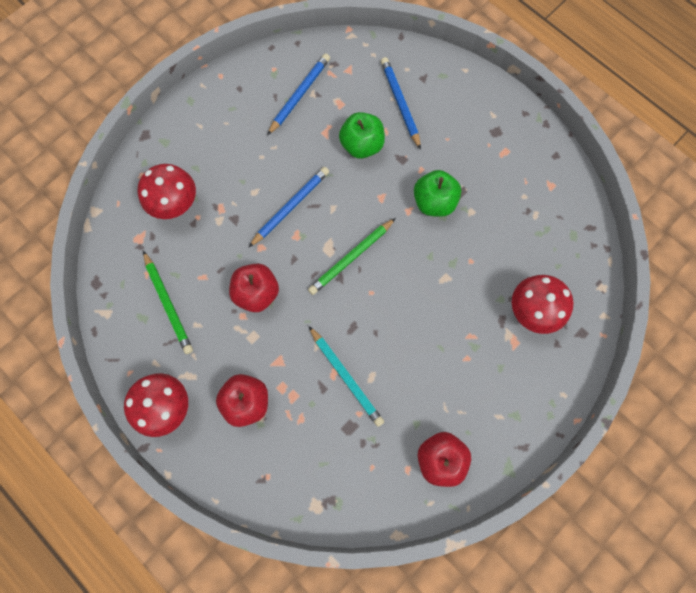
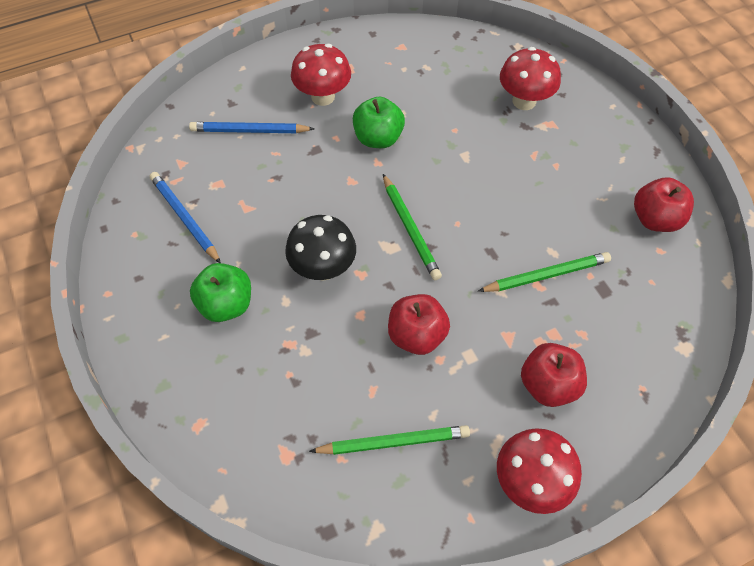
camera: 70 degrees left, 15 degrees down
(175, 204) = (260, 395): red mushroom -> red mushroom (323, 97)
(291, 207) = (323, 268): blue pencil -> black mushroom
(346, 377) = (547, 275): turquoise pencil -> green pencil
(362, 145) = (281, 179): green apple -> green apple (226, 304)

